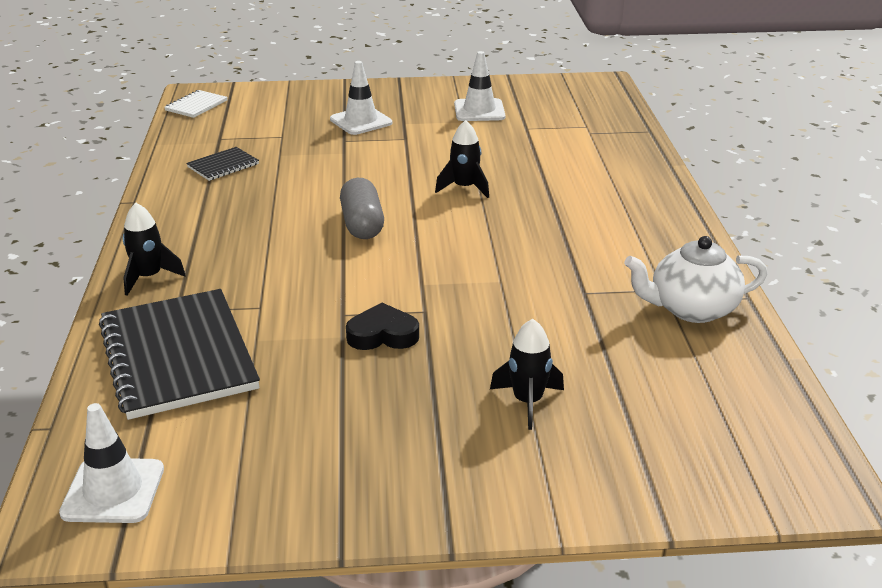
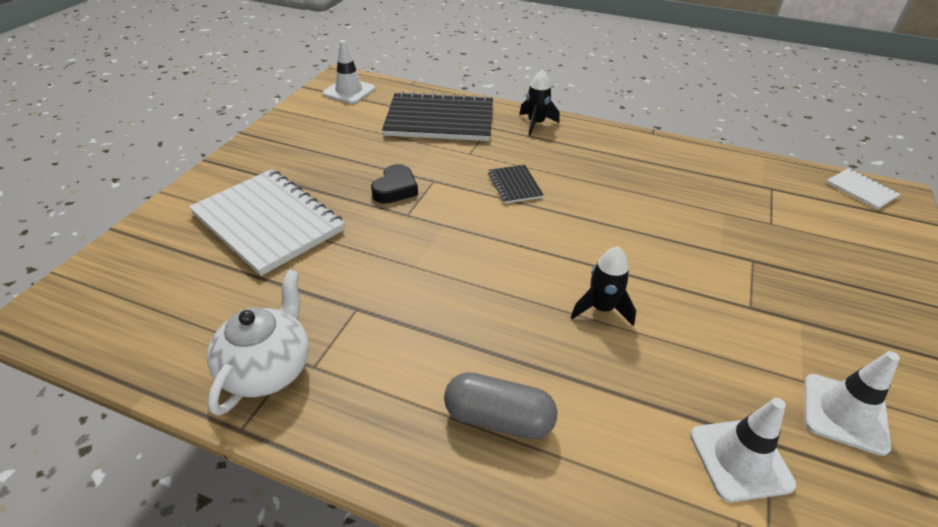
camera: 115 degrees right, 10 degrees up
(223, 165) = (707, 179): black notebook -> black notebook (514, 185)
(361, 121) = (809, 287): white traffic cone -> white traffic cone (740, 459)
(362, 224) = (558, 222): grey capsule -> grey capsule (498, 419)
(527, 402) = (268, 222): black rocket -> white notebook

